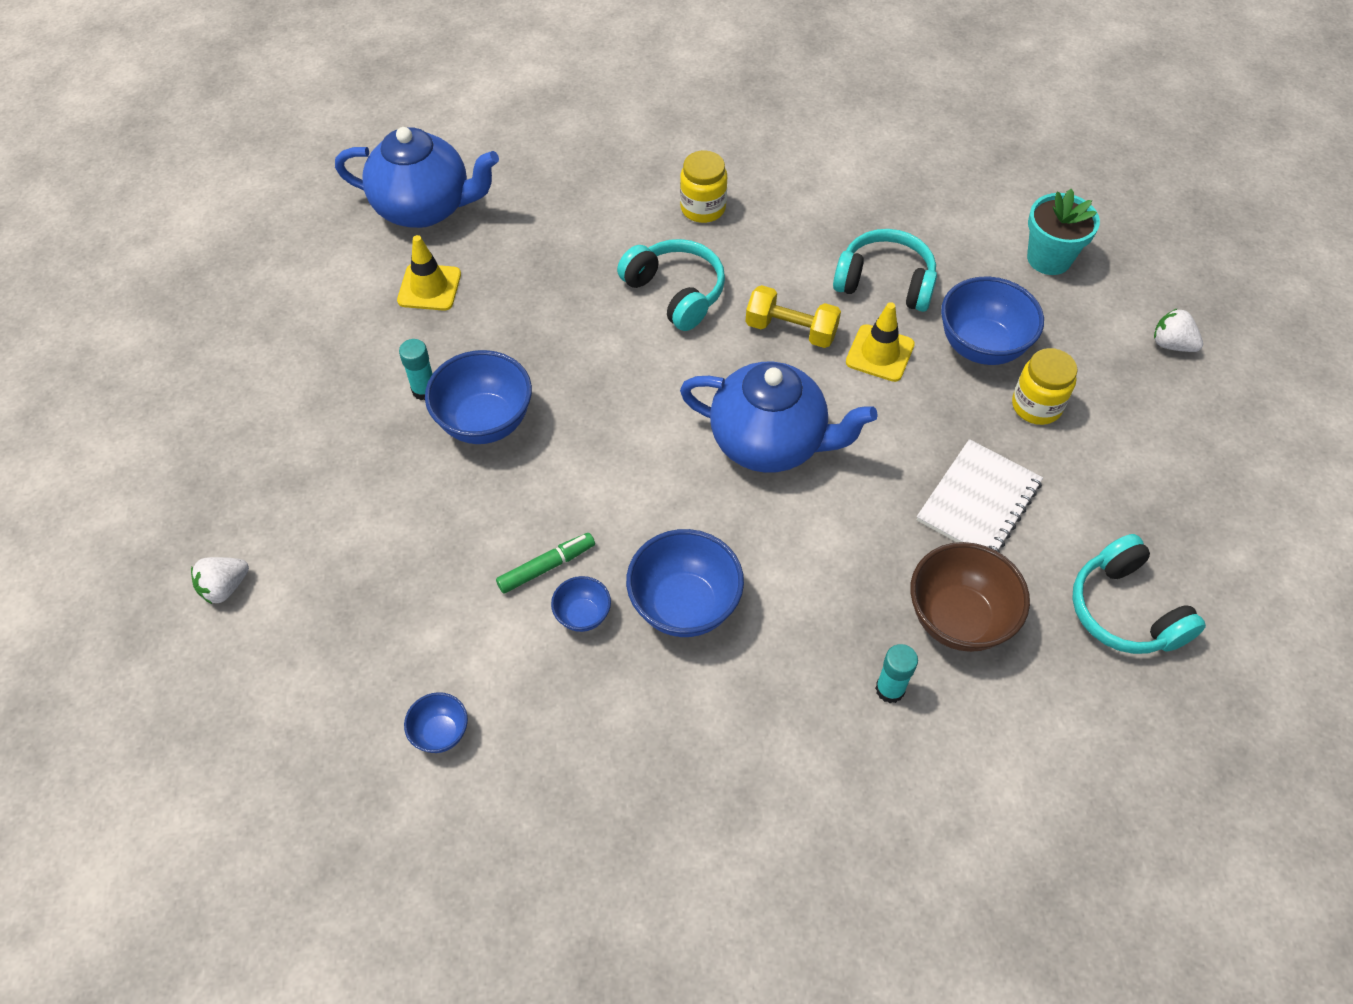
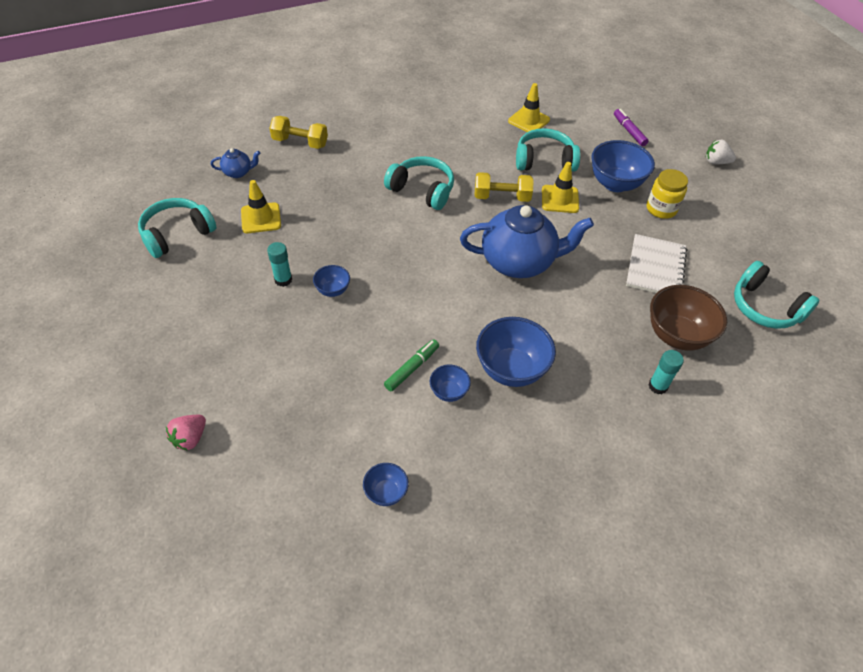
camera: 20 degrees left, 5 degrees down
(225, 587) = (190, 438): white strawberry -> pink strawberry
(310, 287) = (177, 234): none -> turquoise headphones
(425, 208) = (238, 172): blue teapot -> blue teapot, size x0.44
(485, 422) = (333, 290): blue bowl -> blue bowl, size x0.52
(529, 176) = (300, 142): none -> yellow dumbbell
(703, 208) = (417, 141): yellow jar -> none
(891, 207) = (528, 120): none -> yellow traffic cone
(1049, 258) = (629, 131): turquoise flower pot -> purple marker

